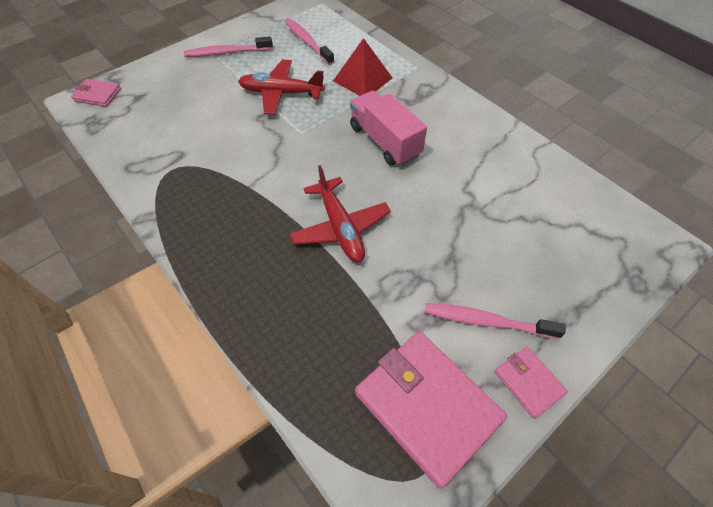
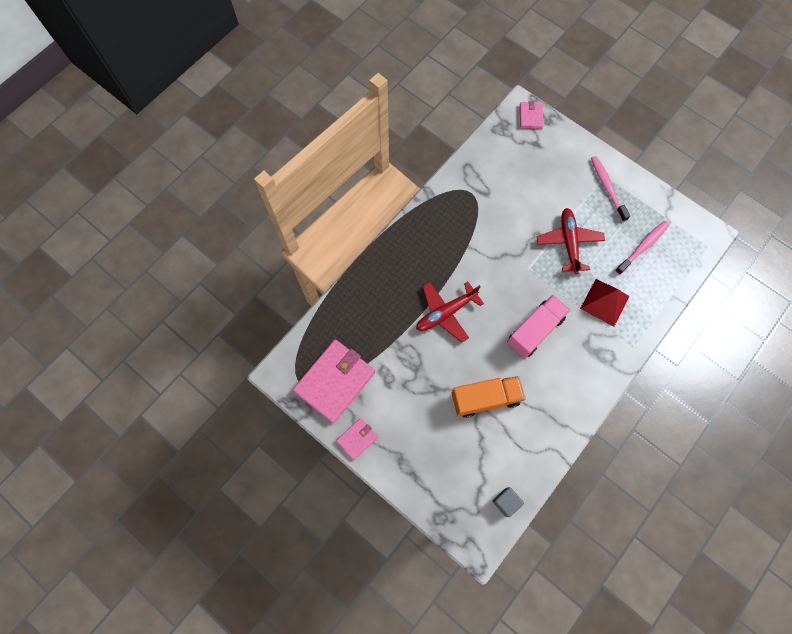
camera: 80 degrees right, 15 degrees up
(469, 204) = (485, 398): none -> orange truck
(486, 321) = (392, 413): pink toothbrush -> none
(604, 206) = (506, 502): none -> grey cube

